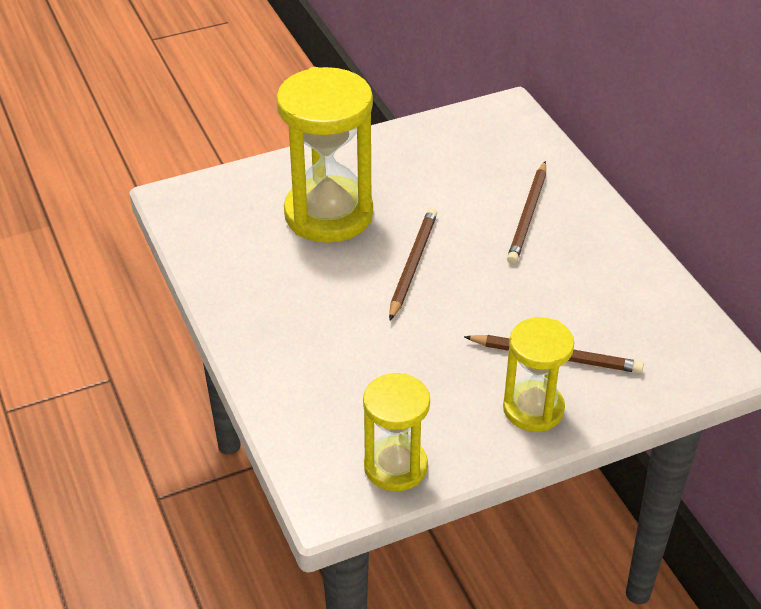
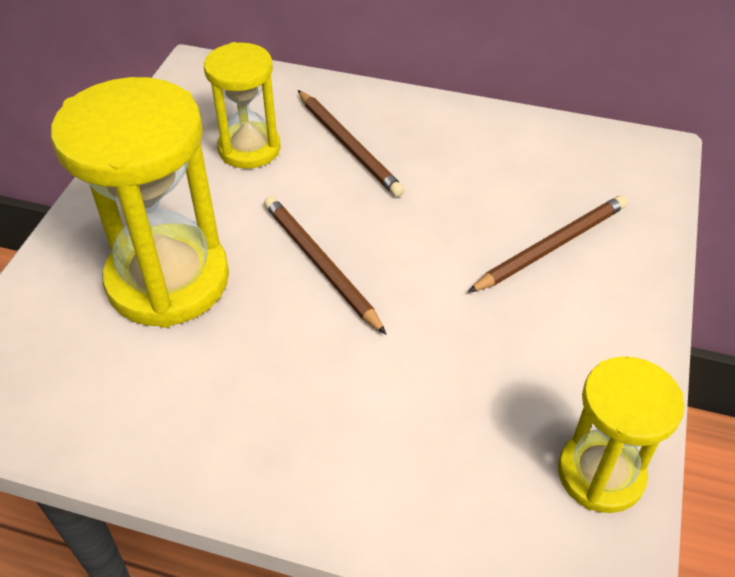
camera: 50 degrees left, 5 degrees up
(533, 409) = (607, 307): yellow hourglass -> yellow hourglass (249, 148)

